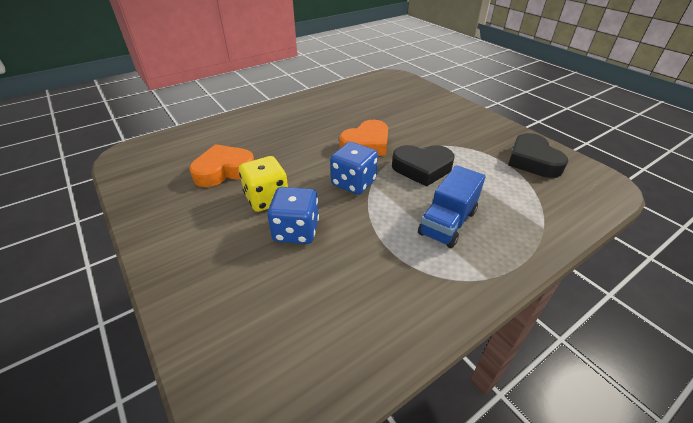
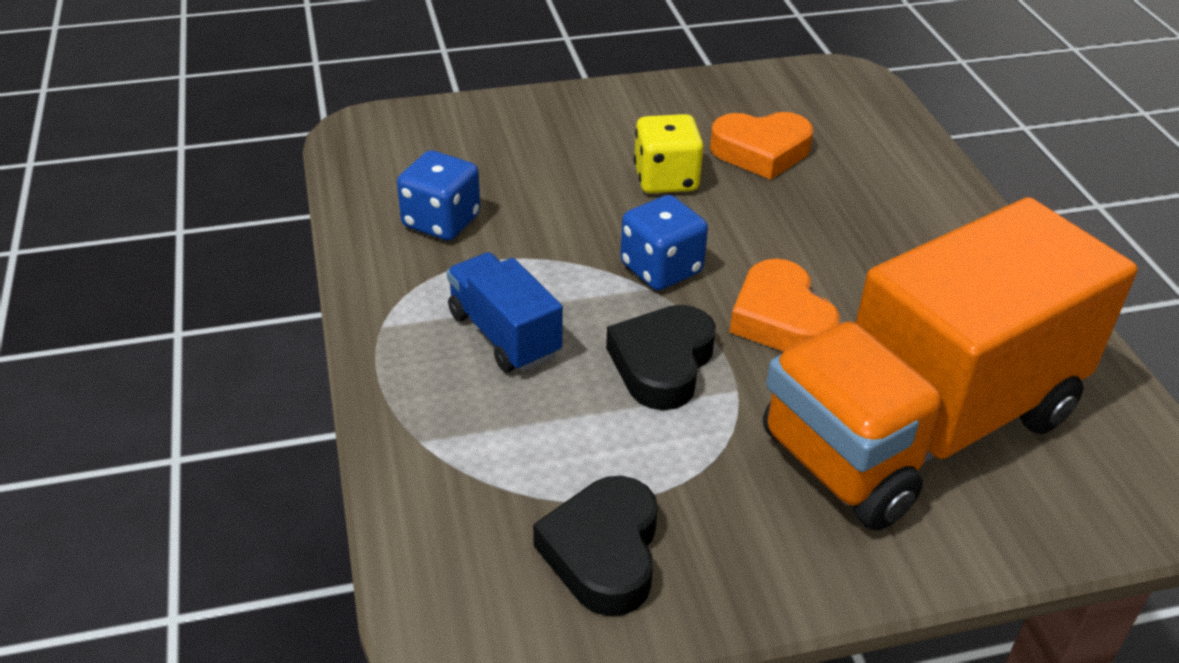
camera: 110 degrees right, 0 degrees up
(224, 170) = (761, 151): orange heart -> orange heart turned 90 degrees clockwise
(296, 231) = (580, 191): blue dice -> blue dice (441, 221)
(403, 111) = (920, 428): none -> orange truck
(532, 161) = (603, 552): black heart -> black heart turned 90 degrees counterclockwise

